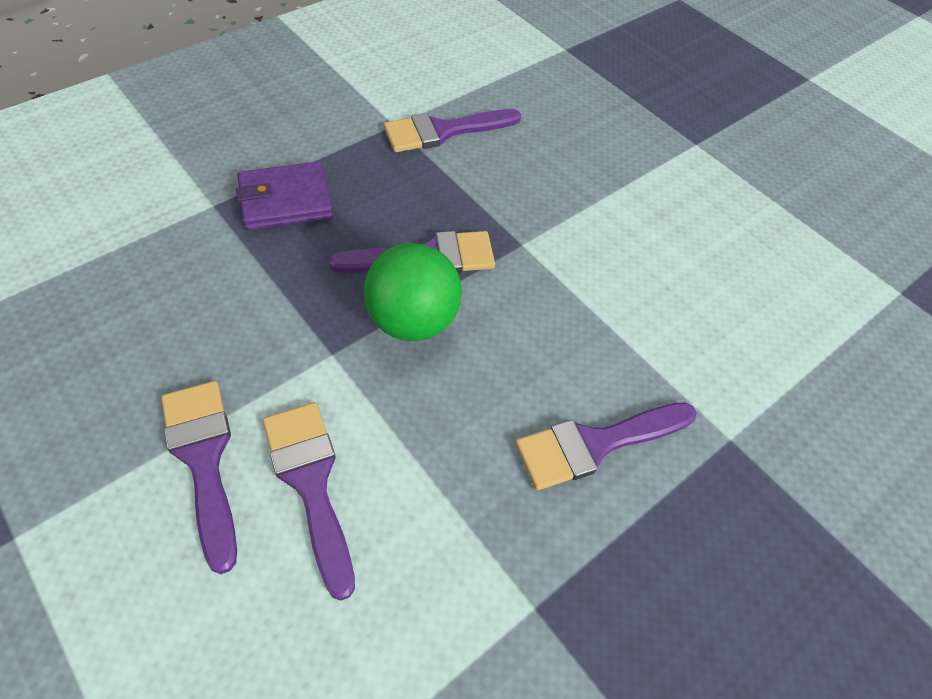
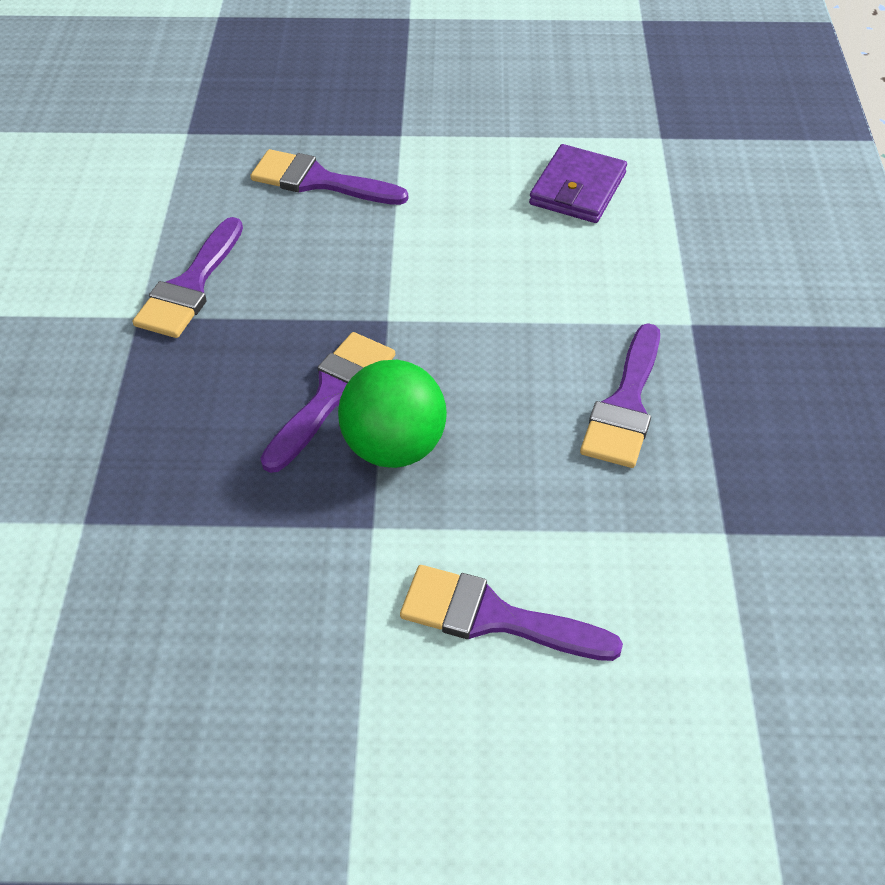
camera: 45 degrees left, 5 degrees down
(203, 459) = (397, 687): purple brush -> purple brush (318, 181)
(285, 200) = (144, 459): purple wallet -> purple wallet (577, 189)

